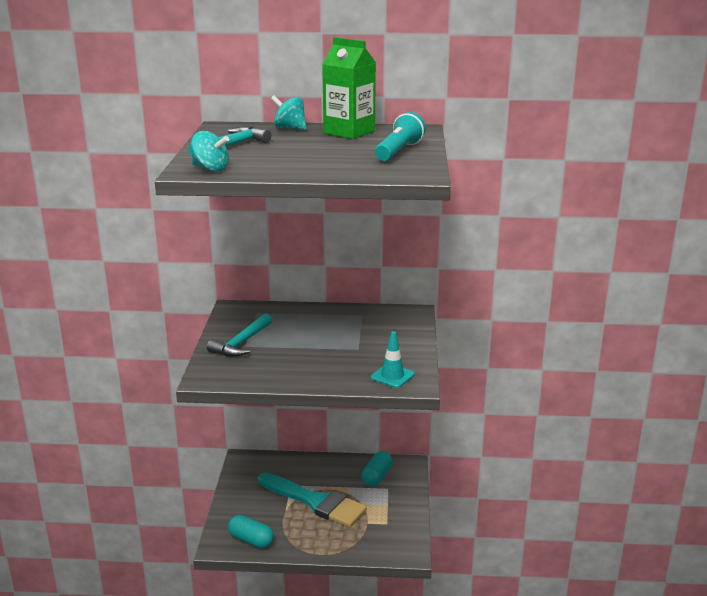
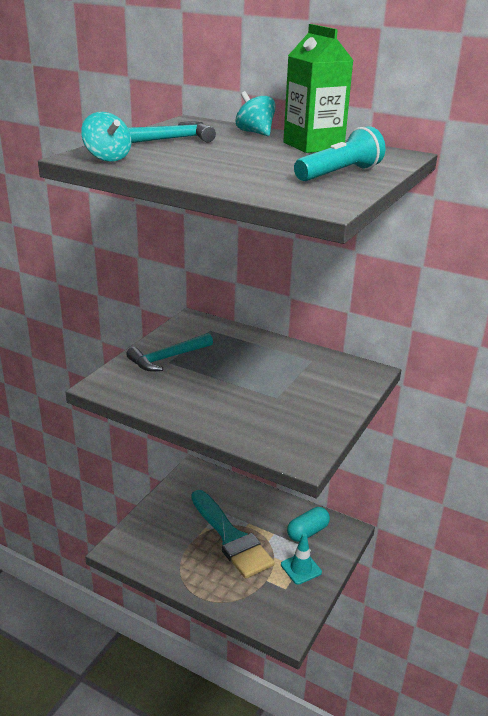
camera: 25 degrees right, 5 degrees up
(251, 540) = (146, 555): turquoise capsule -> none
(392, 376) = (286, 441): turquoise traffic cone -> turquoise traffic cone (301, 568)

